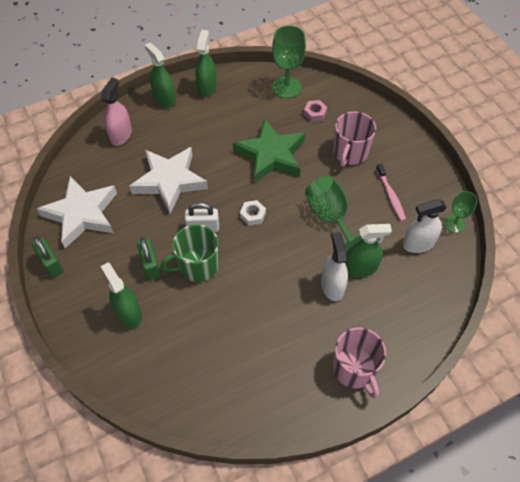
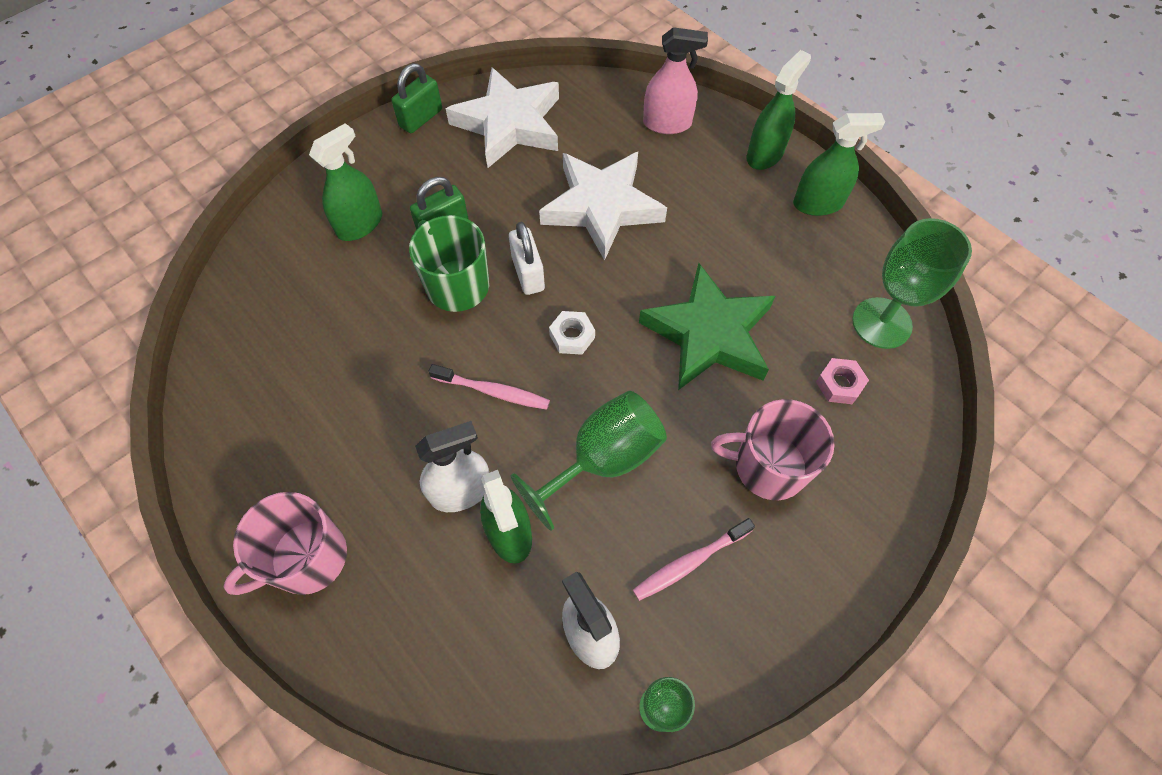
camera: 75 degrees right, 5 degrees up
(276, 260) = (492, 391): none -> pink toothbrush

